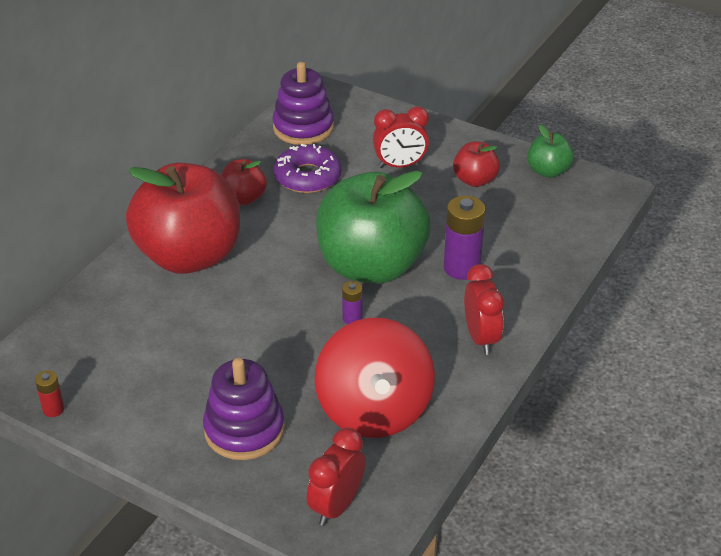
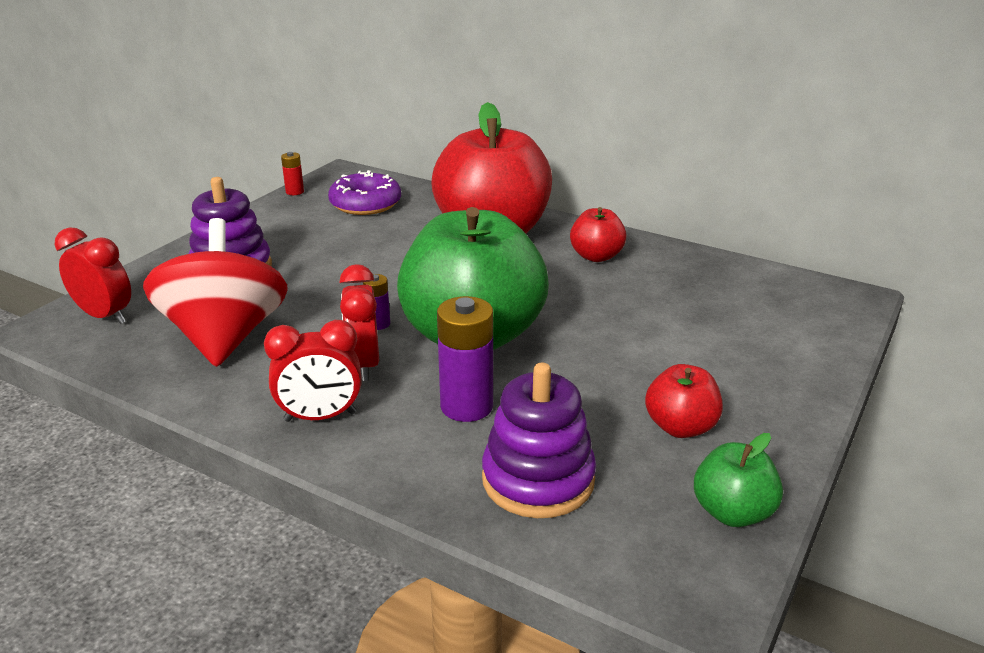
camera: 90 degrees right, 10 degrees down
(303, 127) = (756, 288): purple stacking toy -> purple stacking toy (538, 479)
(307, 177) = (649, 293): purple donut -> purple donut (365, 203)
(374, 410) = (225, 337): red spinning top -> red spinning top turned 90 degrees clockwise
(400, 165) = (696, 360): red clock -> red clock (364, 365)

